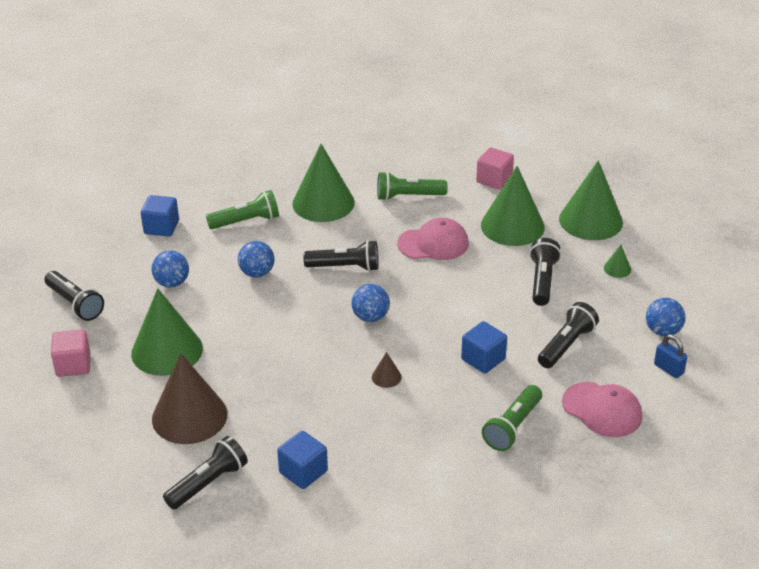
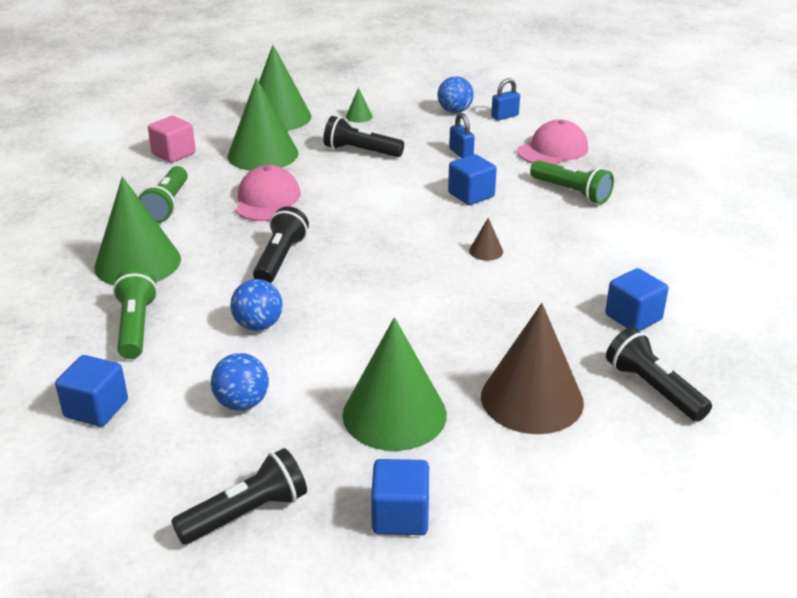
camera: 80 degrees left, 5 degrees down
(73, 365) = (400, 516): pink cube -> blue cube
(370, 317) = (381, 251): blue ball -> none
(566, 345) = (461, 153): black flashlight -> blue padlock

